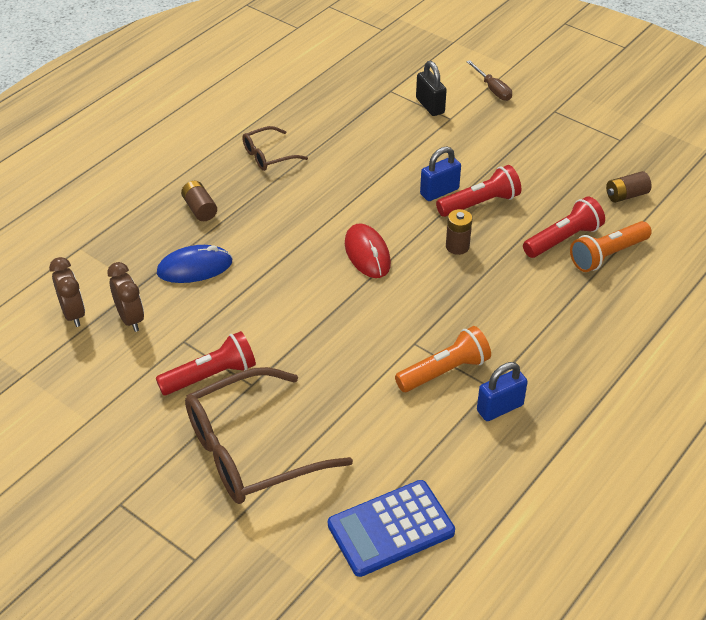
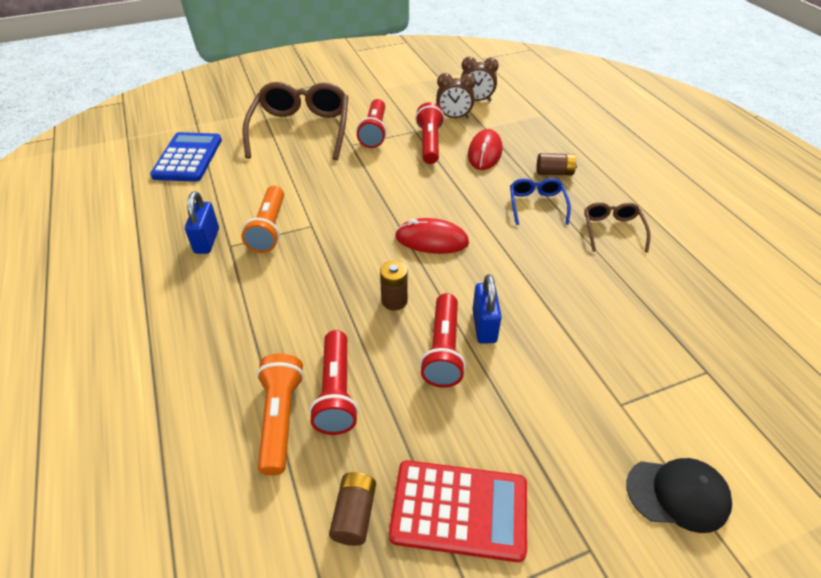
camera: 120 degrees right, 0 degrees up
(194, 268) = (484, 153): blue mouse -> red mouse
(204, 317) = (429, 143): none -> red flashlight
(264, 206) = (537, 205): none -> blue glasses
(430, 106) = (657, 396): black padlock -> none
(492, 89) = (678, 494): brown screwdriver -> black cap
(582, 159) = (459, 510): none -> red calculator

